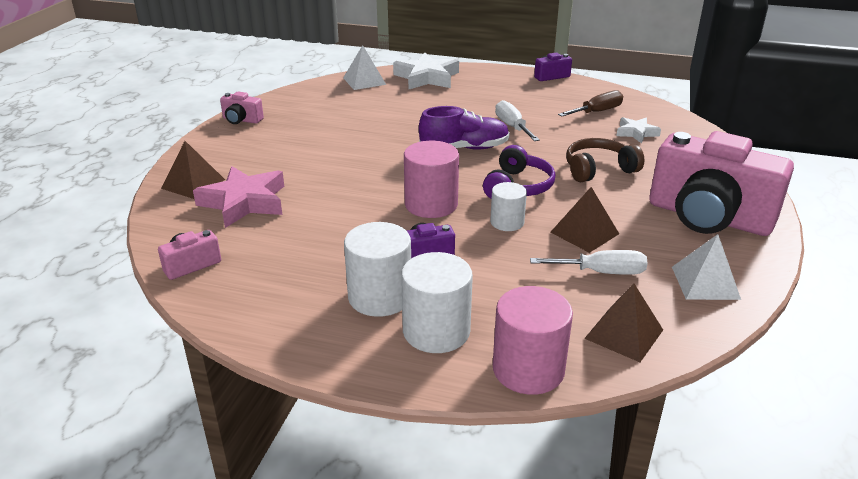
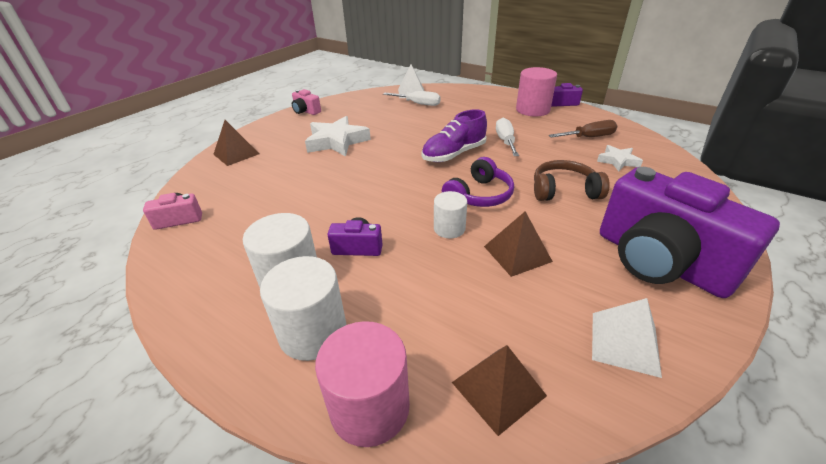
camera: 20 degrees right, 5 degrees up
(244, 202) = (257, 174): pink star -> none
(427, 77) = (460, 94): white star -> white star (337, 141)
(431, 204) = (394, 200): pink cylinder -> pink cylinder (532, 110)
(464, 148) = (454, 154): purple shoe -> purple shoe turned 135 degrees clockwise
(601, 272) = (512, 302): white screwdriver -> white screwdriver (418, 104)
(708, 217) = (659, 261): pink camera -> purple camera

